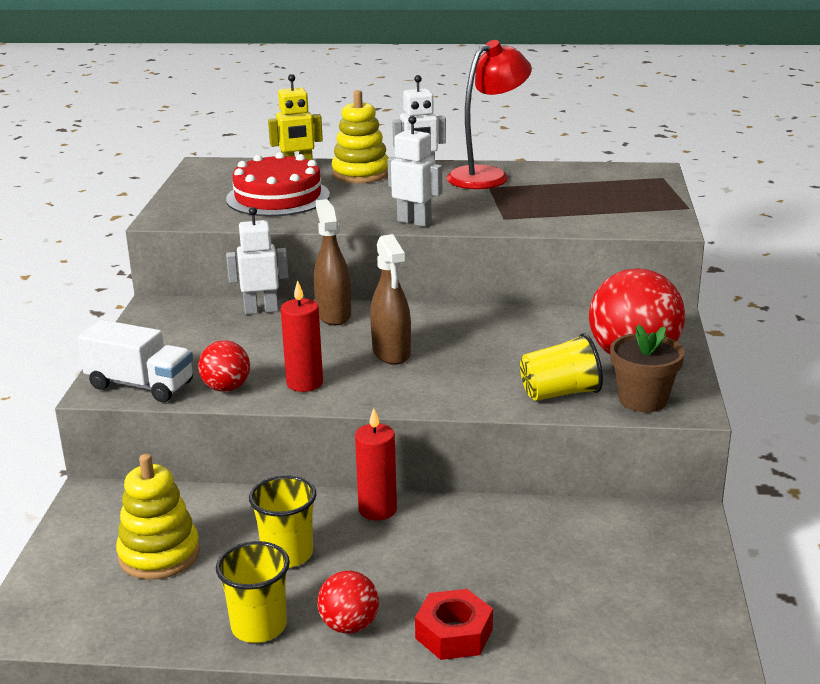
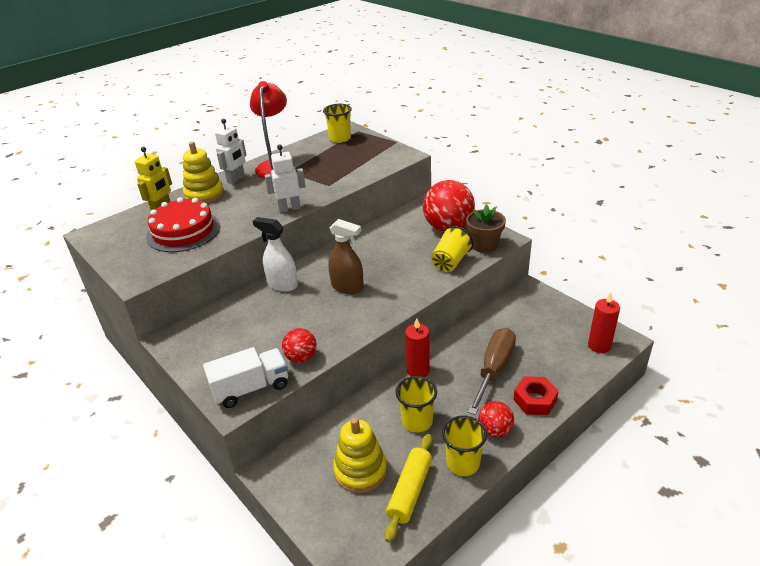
camera: 45 degrees left, 10 degrees up
(167, 607) = (410, 491): none -> yellow rolling pin
(261, 310) = (238, 304): white robot -> none
(304, 383) = (336, 329): red candle -> red candle (599, 345)
(333, 315) = (282, 284): brown spray bottle -> white spray bottle
(466, 569) = (494, 369): none -> brown screwdriver
(620, 177) = (340, 139): none -> yellow cup

